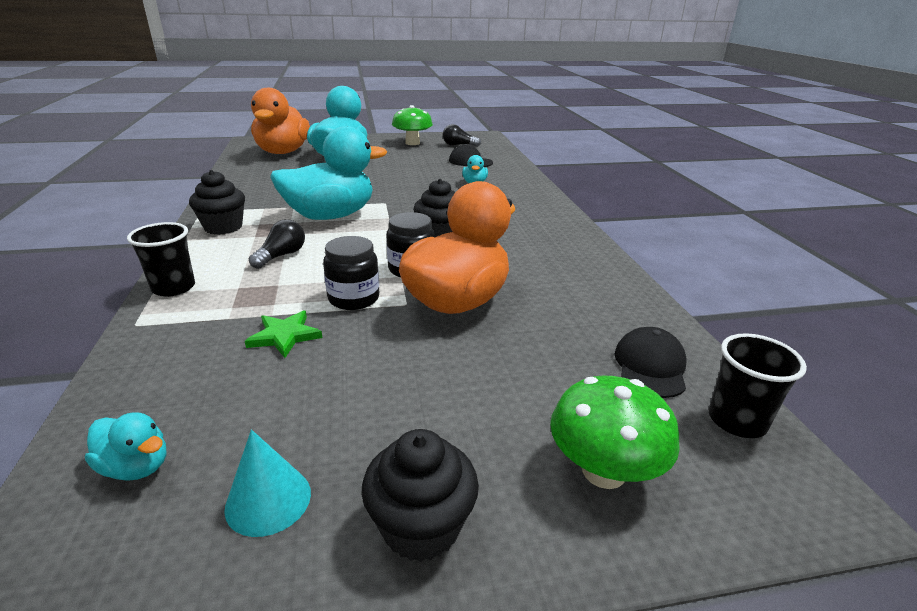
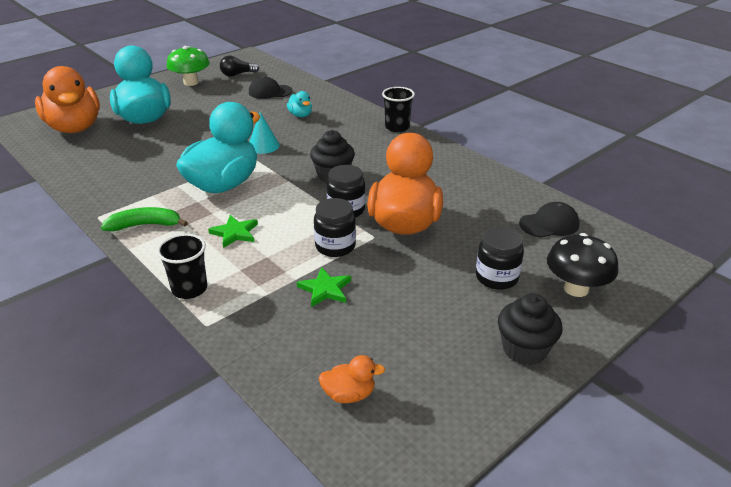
camera: 30 degrees left, 5 degrees up
(136, 467) = (349, 394): turquoise duck -> orange duck
(223, 227) = (145, 225): black cupcake -> green banana
(268, 500) = (441, 374): turquoise cone -> turquoise cone (263, 146)
(281, 256) = (235, 233): black light bulb -> green star
(498, 404) = (496, 277): none -> black jar
(603, 471) = (576, 288): green mushroom -> black mushroom
(650, 366) = (549, 224): black cap -> black cap turned 90 degrees clockwise
(736, 421) = (610, 238): black cup -> black cup (397, 127)

